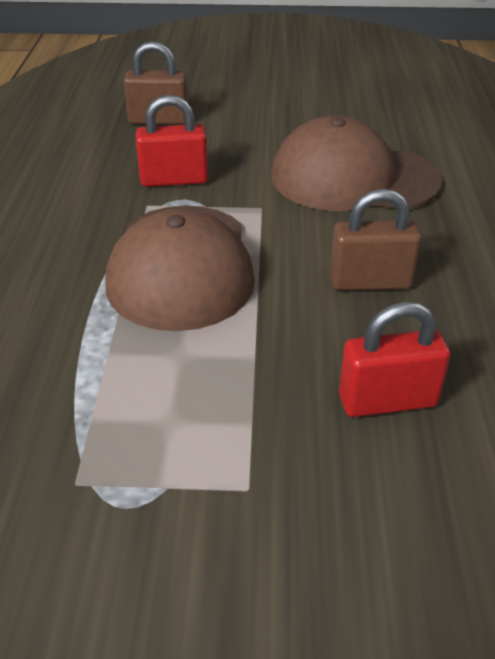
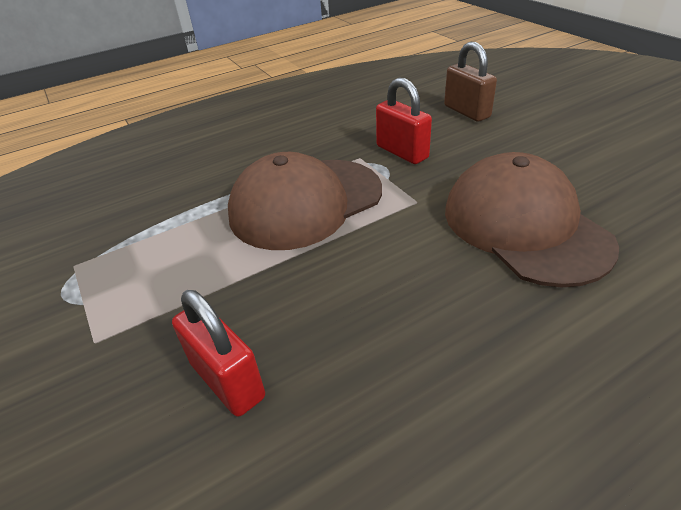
camera: 60 degrees right, 0 degrees up
(370, 282) = (379, 302): brown padlock -> none

